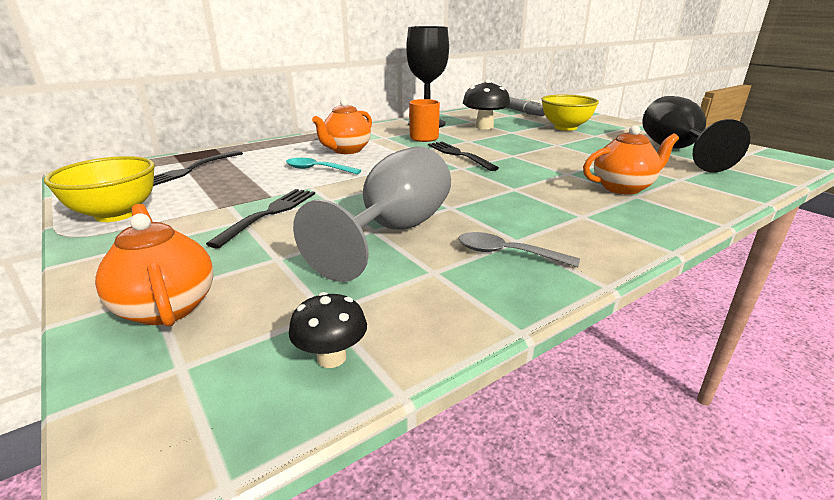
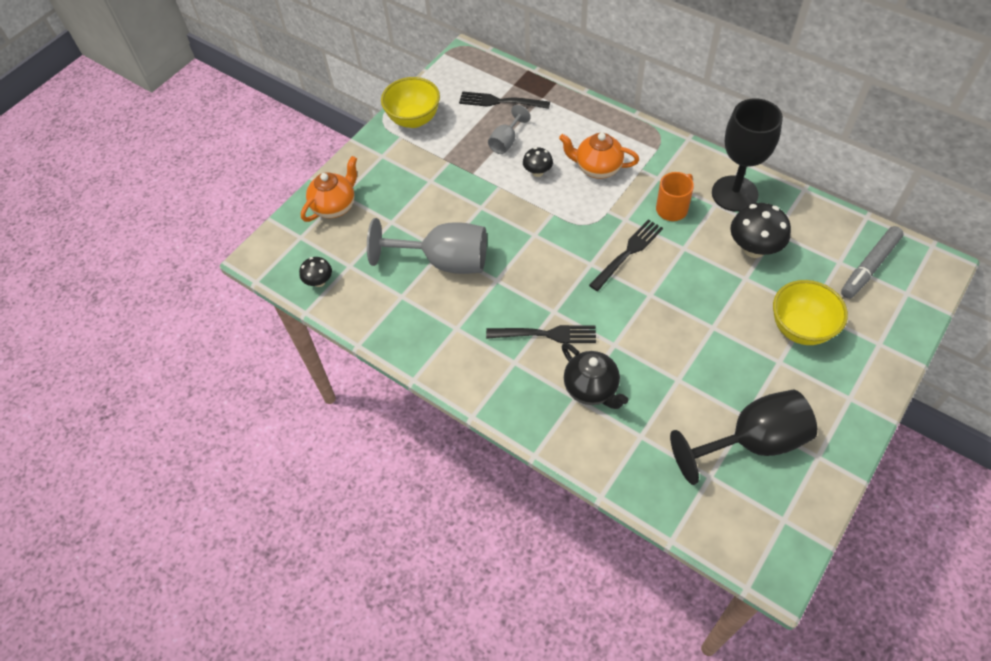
camera: 75 degrees right, 30 degrees up
(252, 175) = (506, 142): none -> grey goblet
(269, 214) = (444, 188): black fork -> black fork (546, 334)
(317, 169) = (537, 172): turquoise spoon -> black mushroom
(506, 253) = (436, 326): grey spoon -> none
(623, 188) = (591, 389): orange teapot -> black teapot

